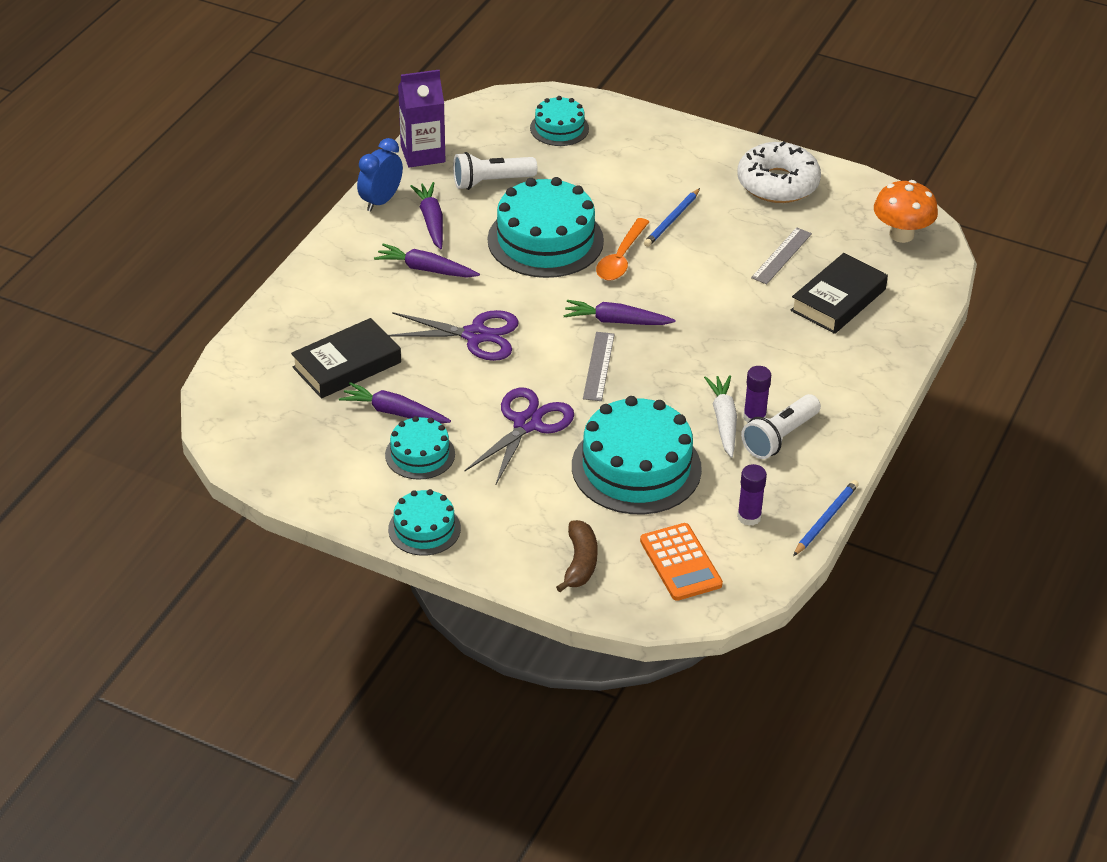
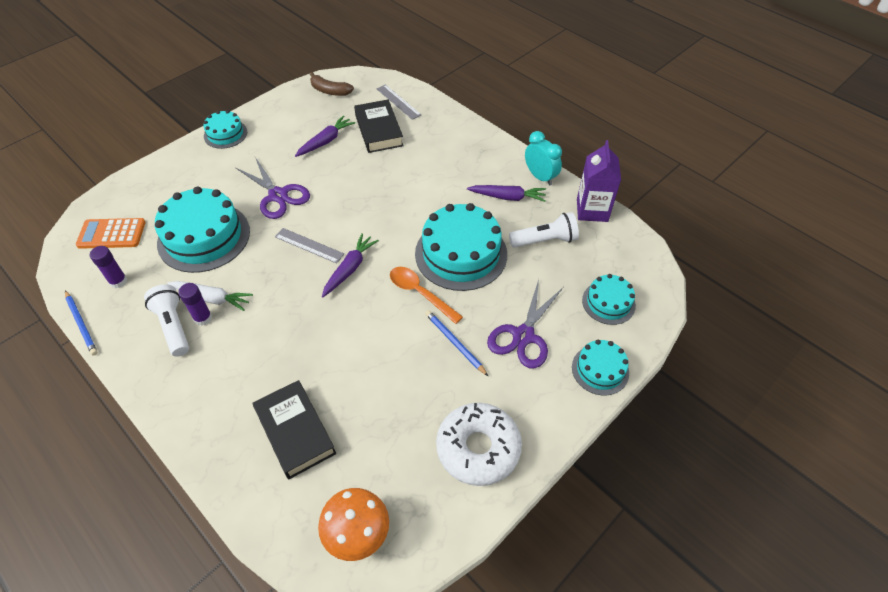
camera: 110 degrees right, 10 degrees up
(381, 201) = (540, 177): blue clock -> turquoise clock
(420, 454) = (284, 144): turquoise cake -> turquoise cake (600, 370)
(426, 269) = (455, 183): purple carrot -> none
(475, 335) = (375, 191): purple scissors -> purple scissors (523, 336)
(491, 182) = (545, 240): white flashlight -> white flashlight turned 75 degrees clockwise
(580, 563) = (149, 189): brown banana -> brown banana (330, 91)
(781, 256) = (373, 409): grey ruler -> grey ruler (398, 101)

